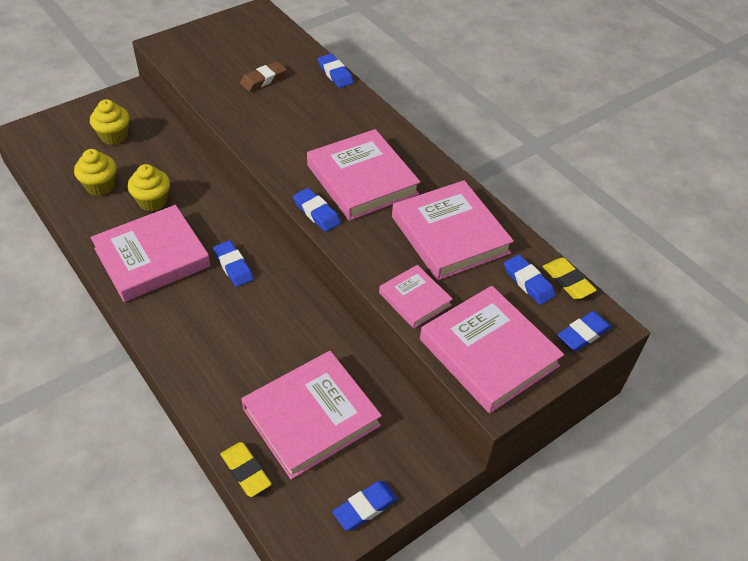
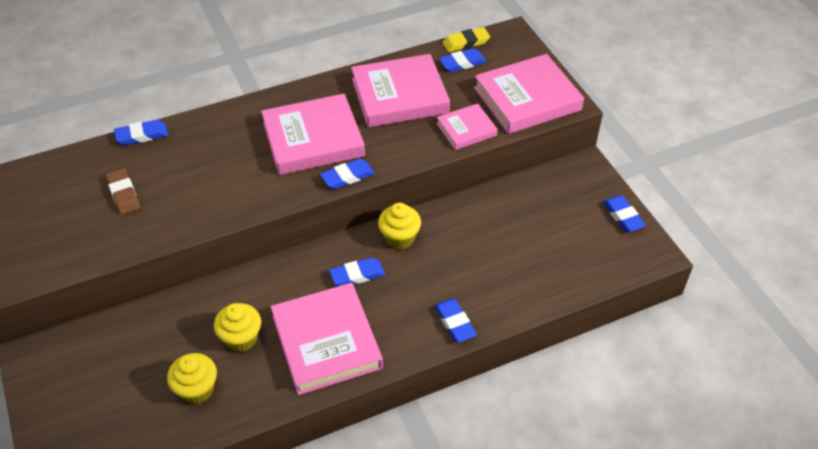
camera: 75 degrees left, 0 degrees up
(114, 136) = (110, 374): yellow cupcake -> yellow cupcake (399, 238)
(246, 471) = (585, 286): yellow eraser -> none
(311, 417) = (539, 237): pink book -> none
(583, 334) = (517, 47): blue eraser -> blue eraser (454, 322)

